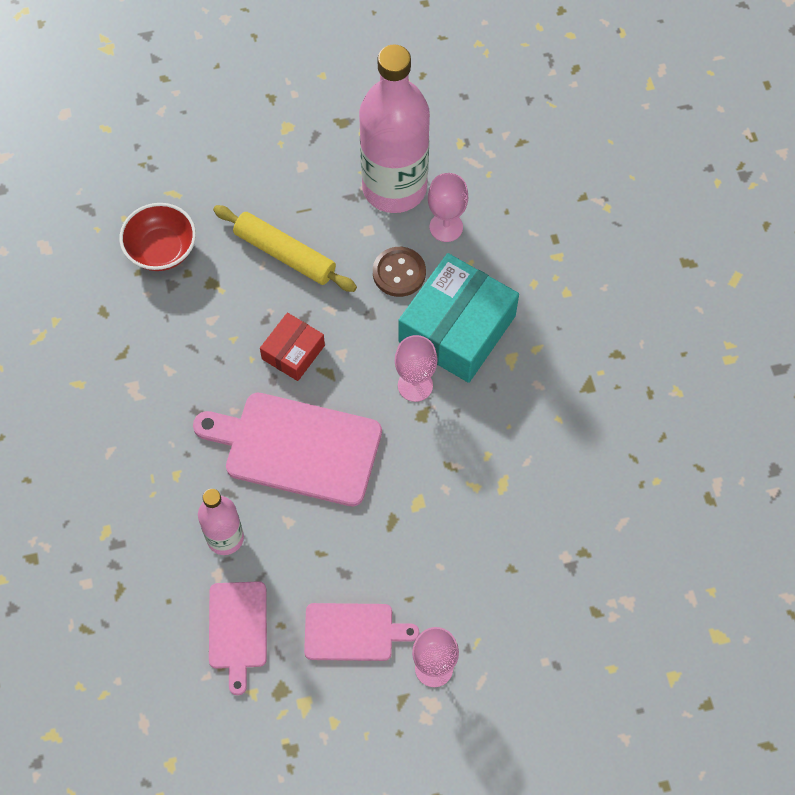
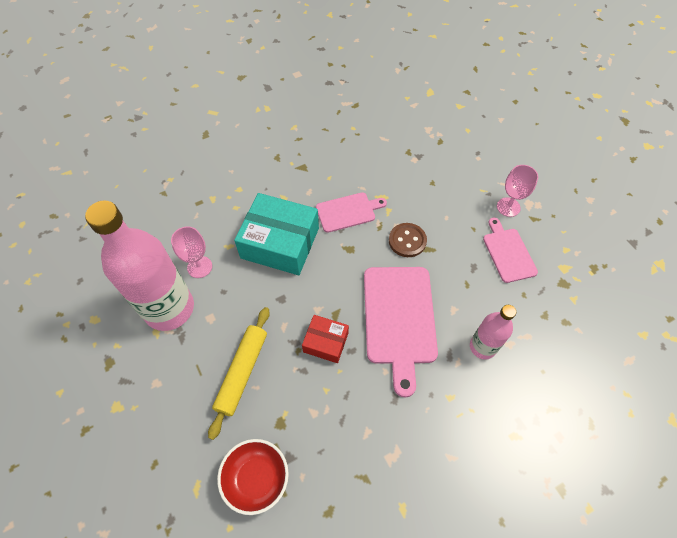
camera: 105 degrees left, 5 degrees down
(238, 629) = (539, 319): pink cutting board -> pink cutting board (348, 212)
(399, 273) = (243, 288): brown button -> brown button (407, 241)
(415, 385) = (329, 258): pink goblet -> none

